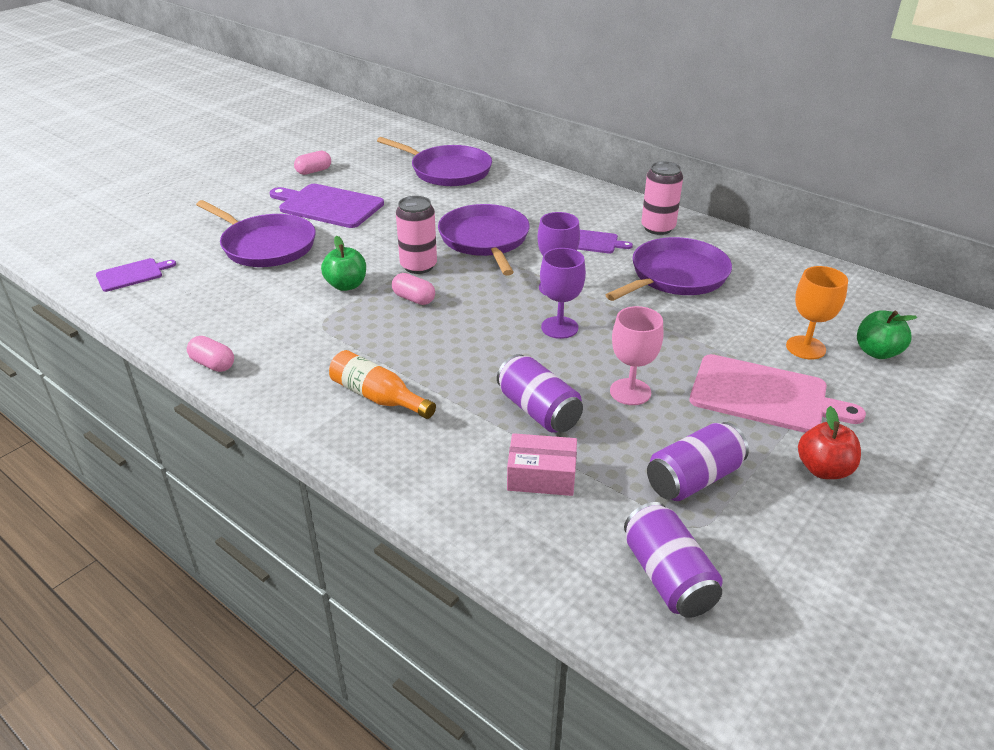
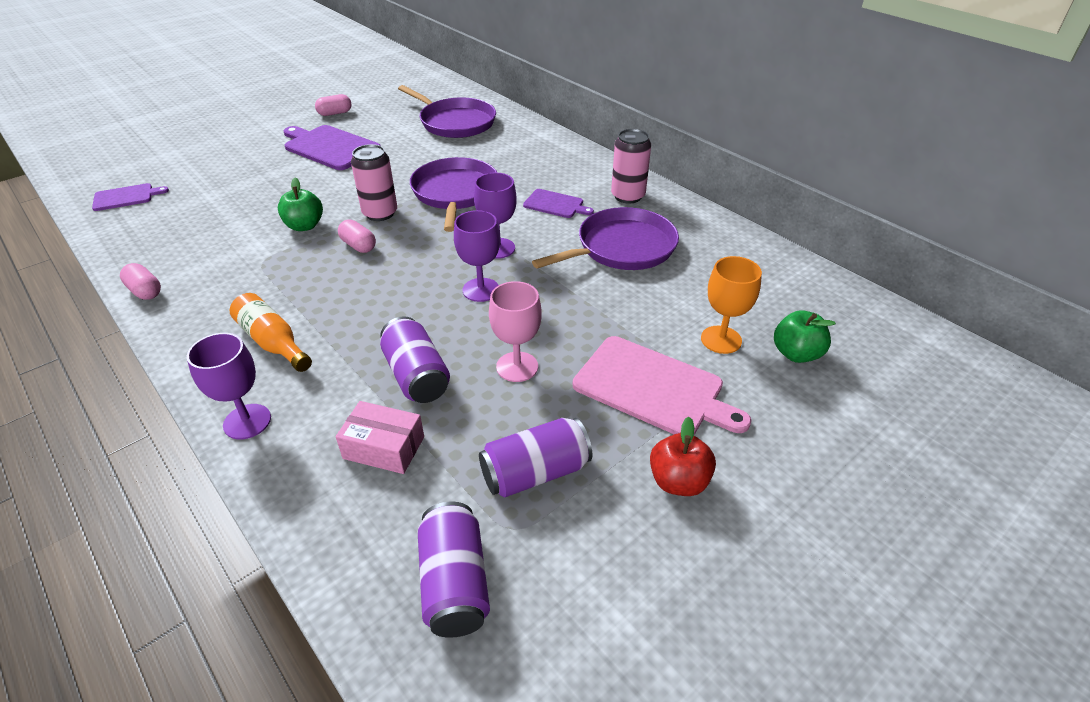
camera: 10 degrees right, 5 degrees up
(266, 245) = (254, 180): purple pan -> none
(394, 470) = (247, 421): none -> purple goblet

